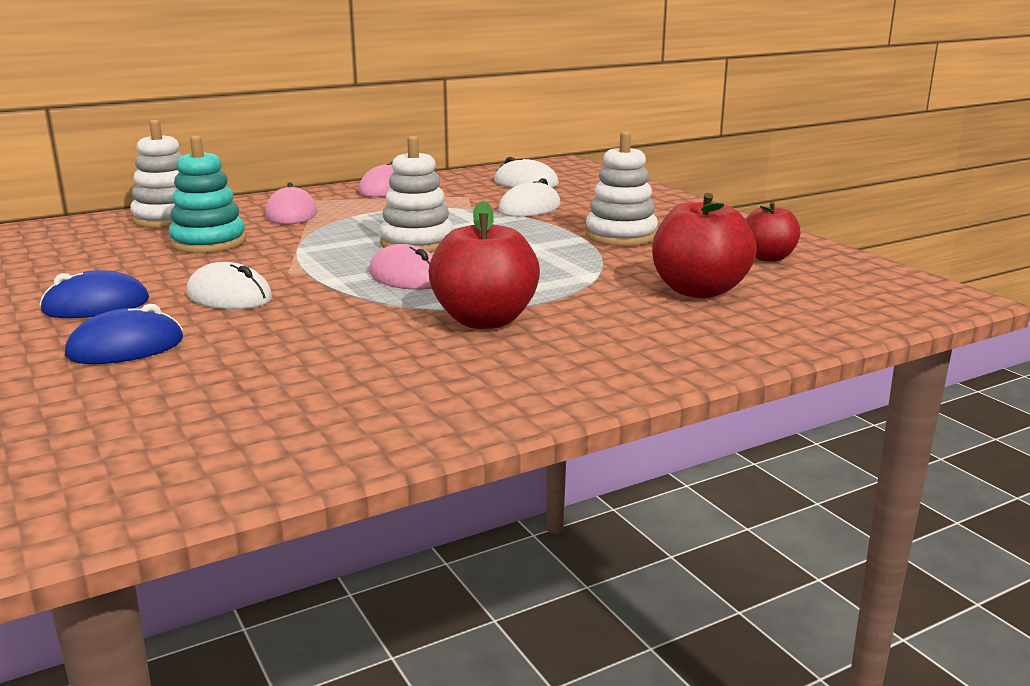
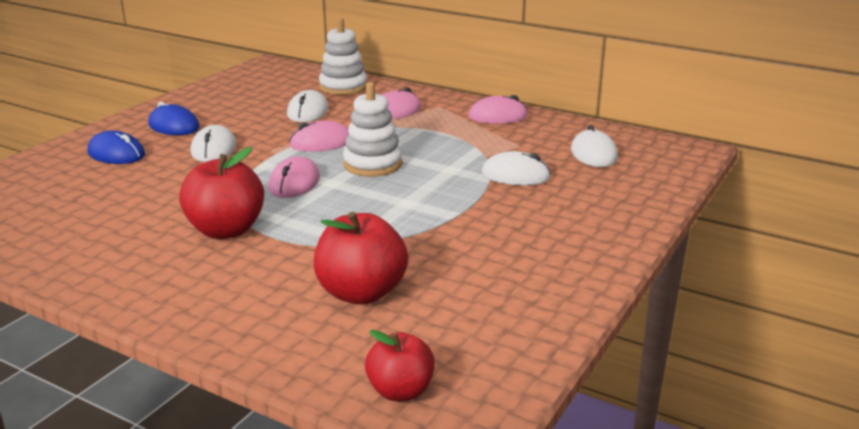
camera: 60 degrees right, 5 degrees up
(208, 243) = (307, 112): turquoise stacking toy -> white mouse
(315, 251) = (321, 142): none -> pink mouse
(621, 236) = (480, 228): white stacking toy -> none
(768, 258) = (493, 307): red apple -> red apple (400, 391)

